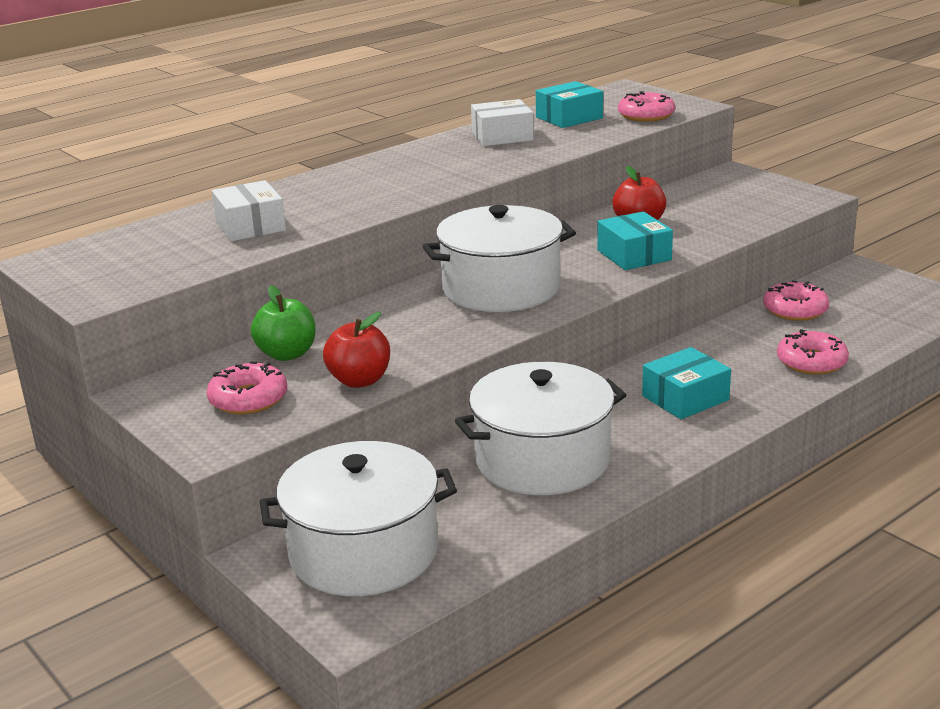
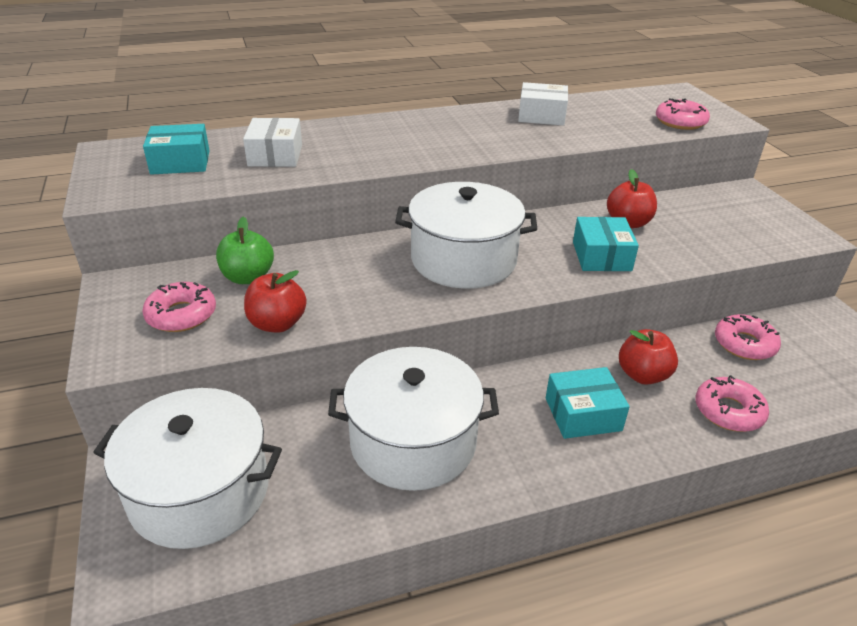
camera: 20 degrees right, 10 degrees up
(569, 118) = (611, 110): turquoise box -> turquoise box (180, 162)
(719, 356) = (642, 375): none -> red apple

